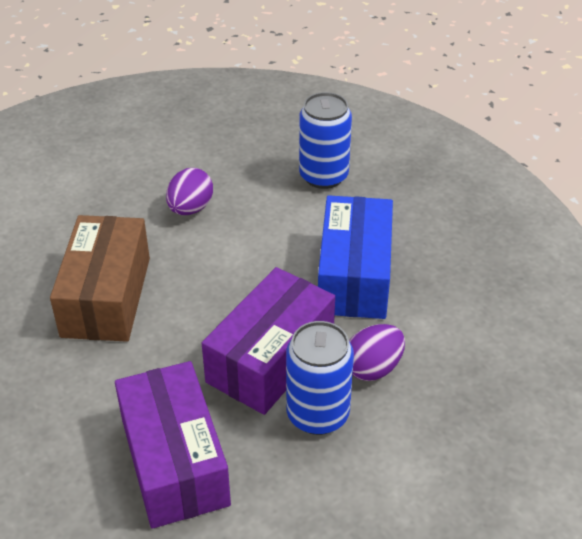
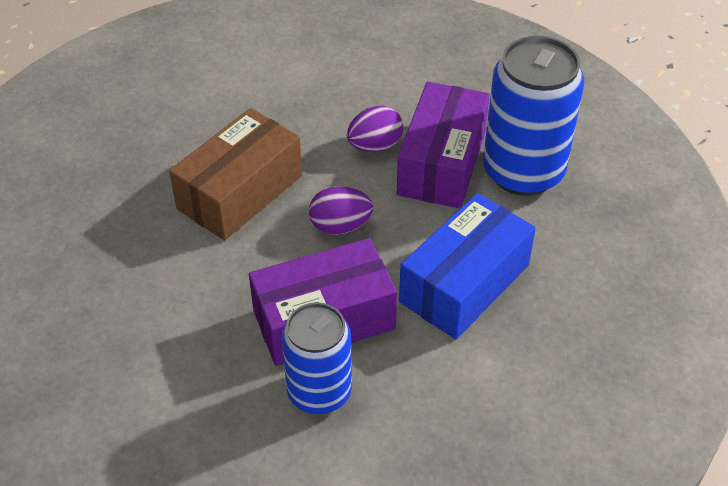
camera: 35 degrees right, 5 degrees up
(174, 461) = (174, 363): purple box -> purple box (442, 163)
(323, 176) = (523, 172): blue can -> blue can, size x1.52
(373, 368) = (403, 379): purple egg -> purple egg (340, 226)

